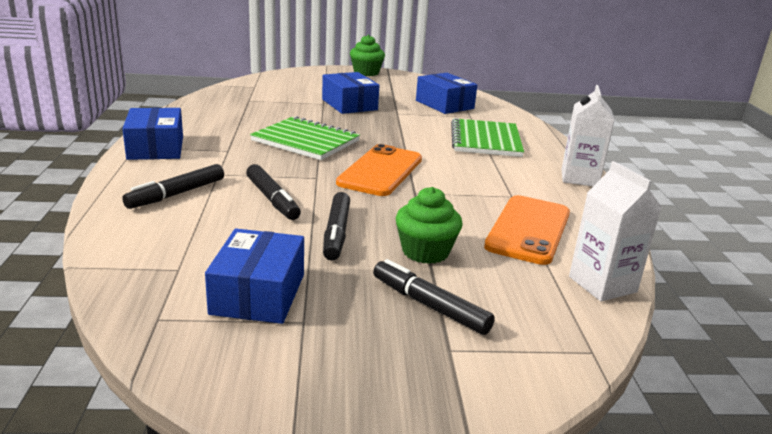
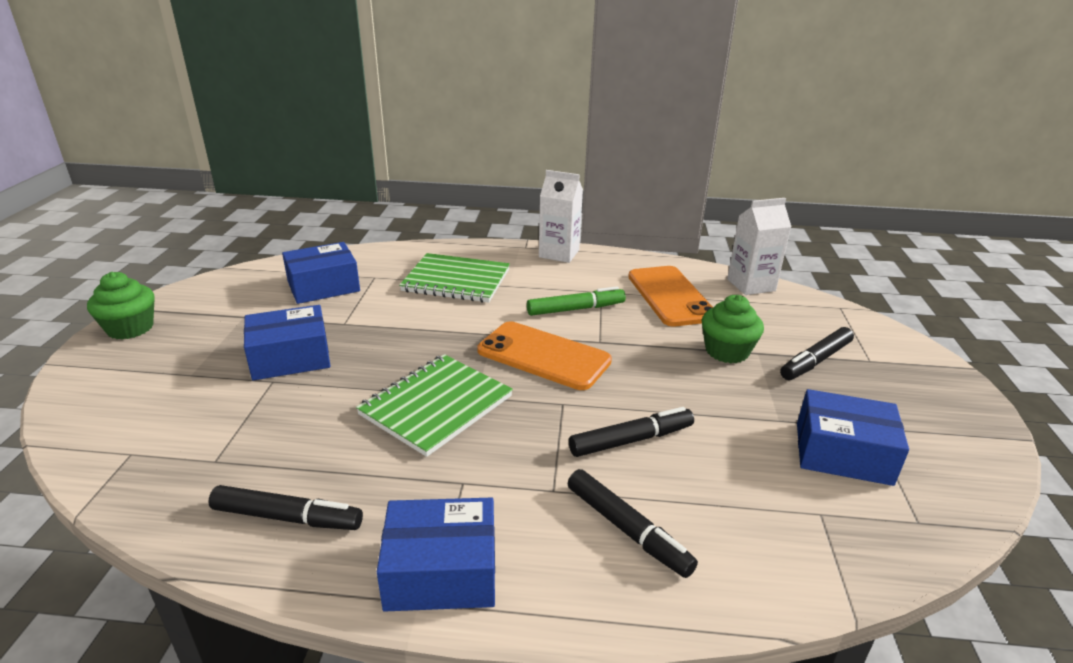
camera: 80 degrees left, 5 degrees up
(336, 233) = (705, 398): black marker -> black marker (287, 517)
(467, 184) = (575, 309): none -> green marker
(528, 230) = (670, 296): orange phone -> orange phone turned 45 degrees clockwise

